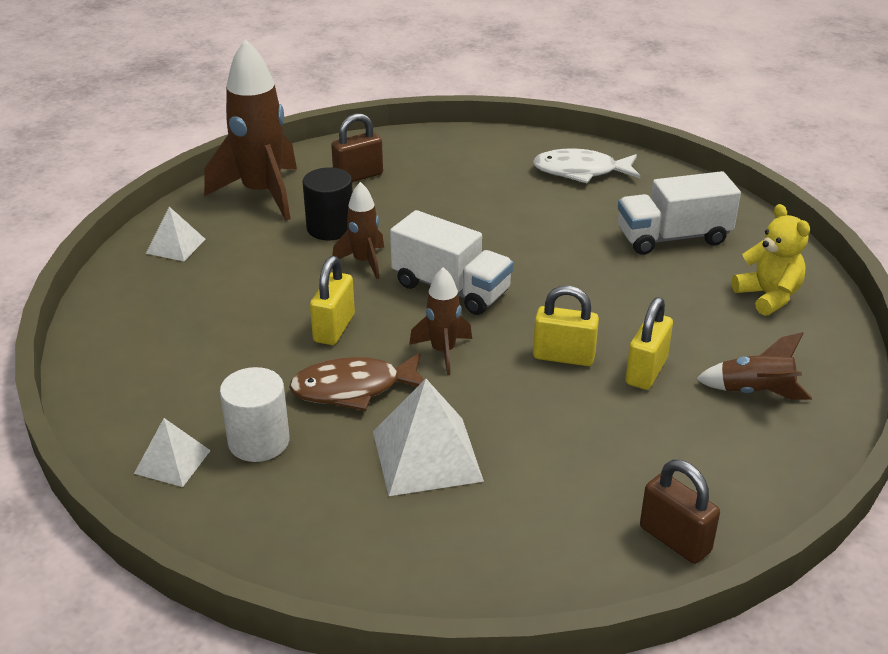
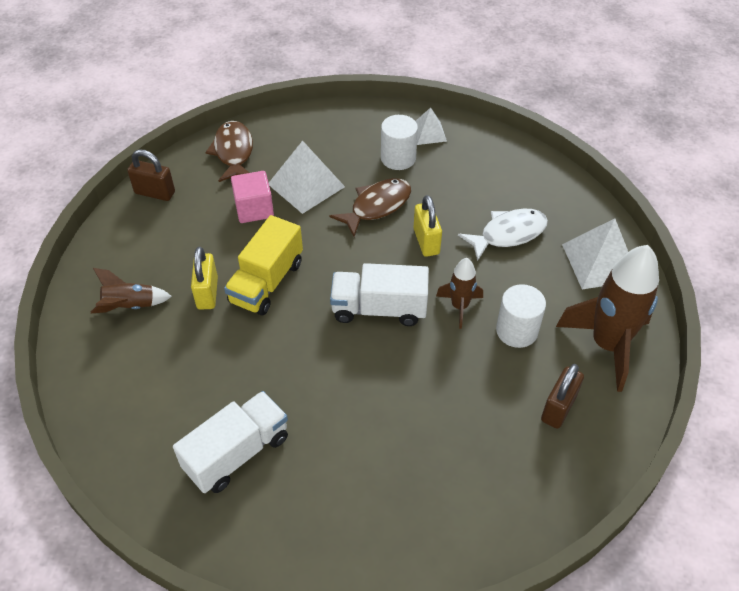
camera: 150 degrees right, 15 degrees up
(176, 246) = (600, 262): white pyramid -> white pyramid, size x1.72
(330, 228) = (516, 331): black cylinder -> white cylinder
(443, 352) = (345, 253): brown rocket -> none
(506, 561) = (233, 152): none -> brown fish
(527, 451) = (254, 209): none -> pink cube
(563, 356) = (266, 282): yellow padlock -> yellow truck
(581, 171) = (367, 523): white fish -> white fish (508, 234)
(768, 296) = (136, 410): yellow teddy bear -> none

